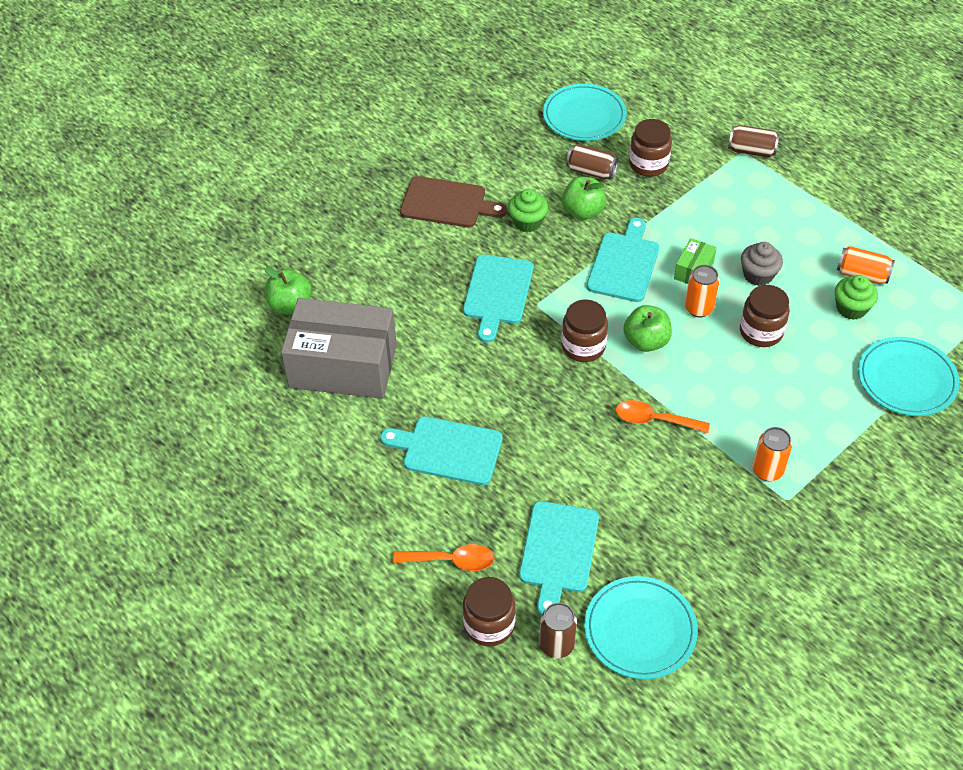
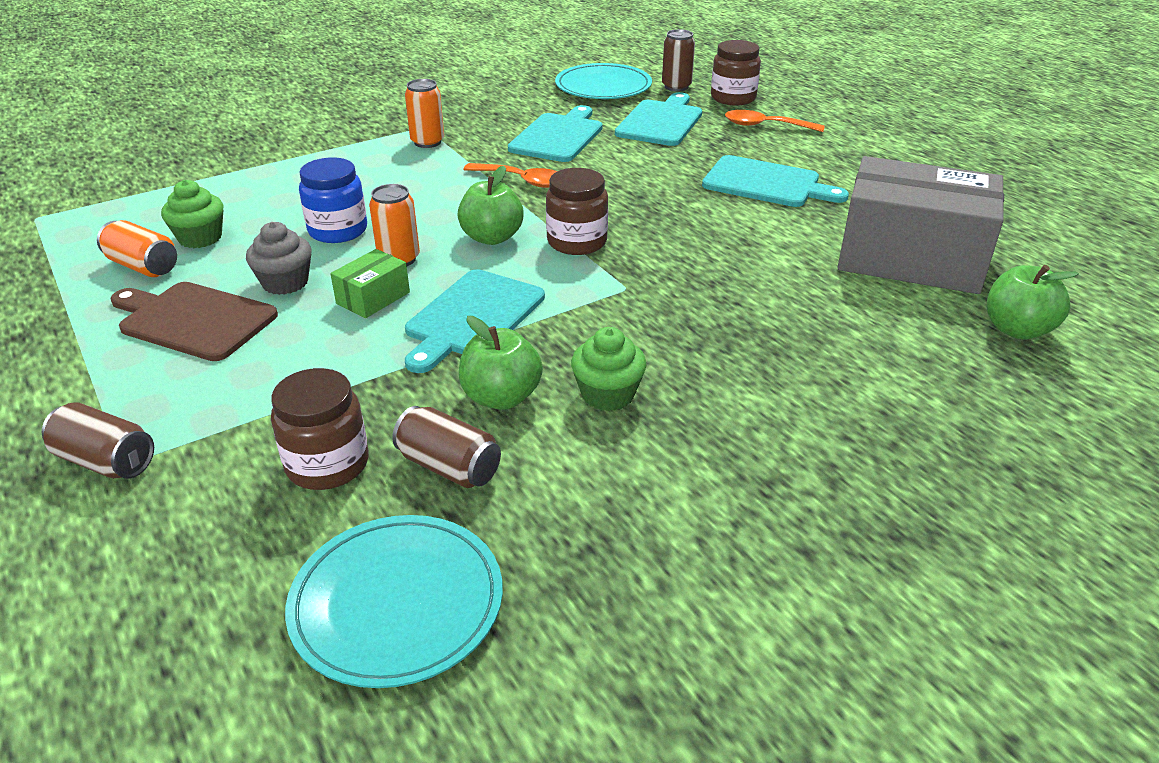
camera: 170 degrees left, 15 degrees down
(447, 203) = (756, 446): brown cutting board -> brown cutting board (194, 320)
(497, 293) = (682, 307): turquoise cutting board -> turquoise cutting board (558, 136)
(761, 332) = (338, 230): brown jar -> blue jar
(906, 379) = (213, 179): turquoise plate -> none

